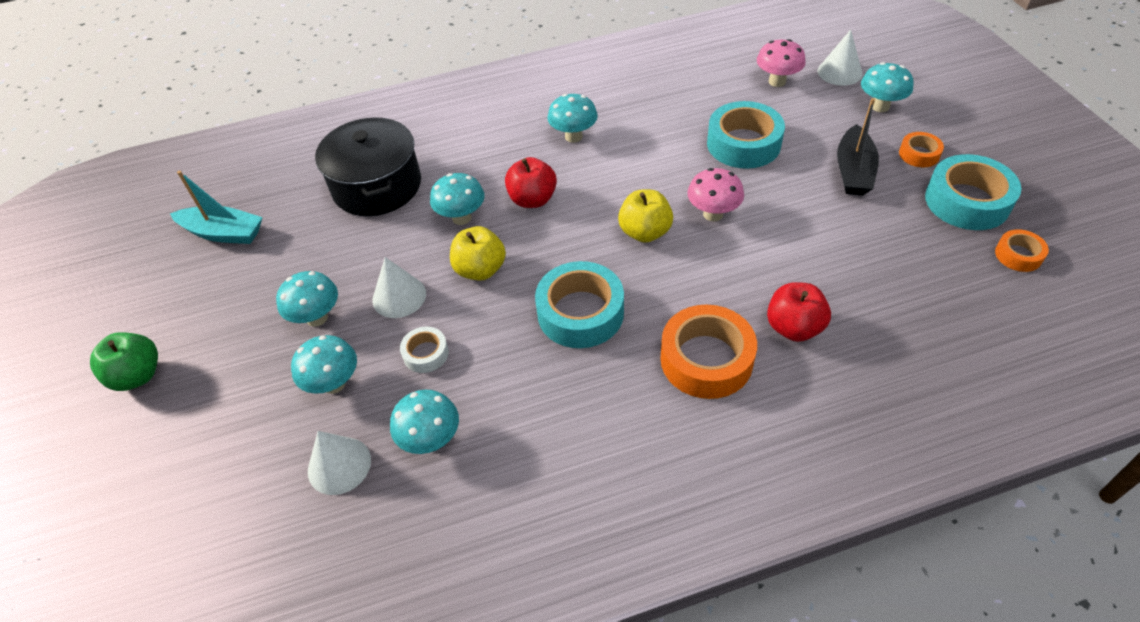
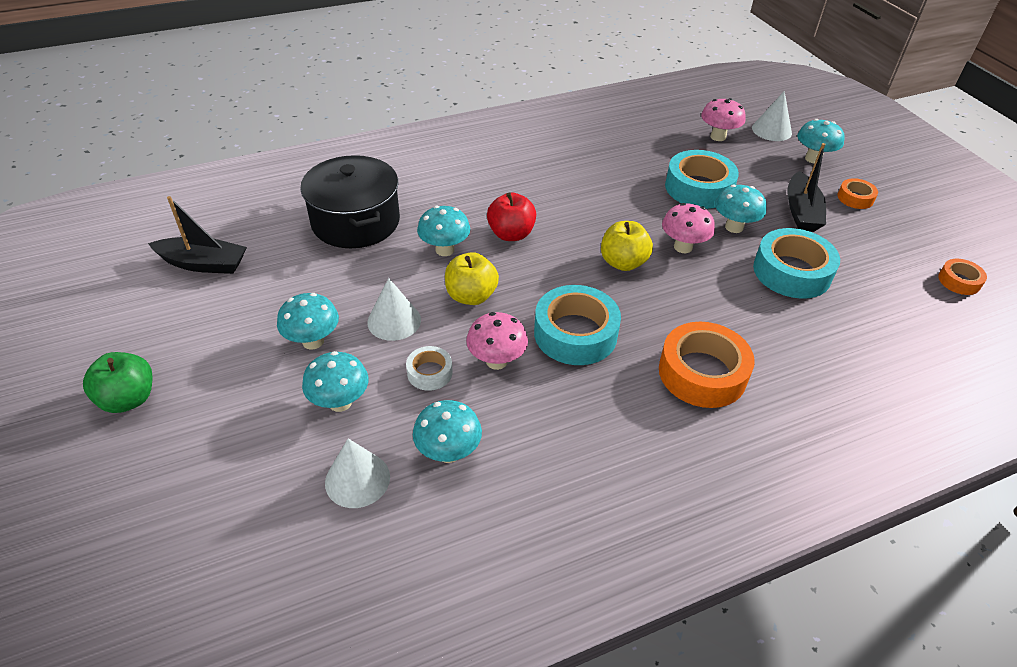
camera: 10 degrees left, 5 degrees down
(223, 233) = (203, 264): turquoise boat -> black boat
(495, 342) = (496, 361): none -> pink mushroom
(573, 136) = (540, 180): turquoise mushroom -> turquoise mushroom (734, 227)
(794, 327) = (776, 344): red apple -> none
(967, 201) = (905, 237): turquoise tape -> turquoise tape (792, 272)

